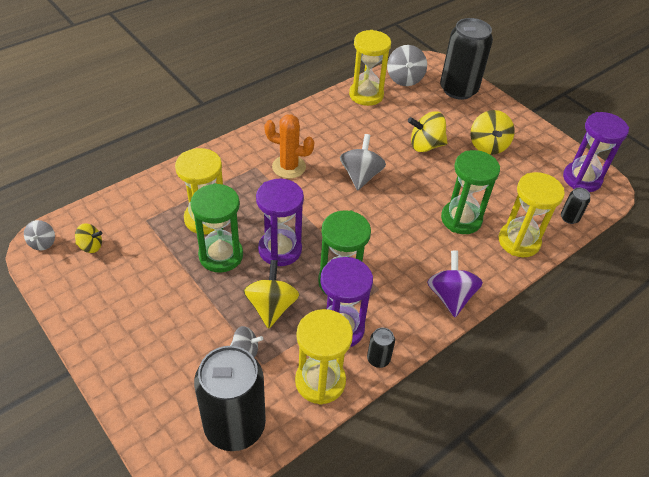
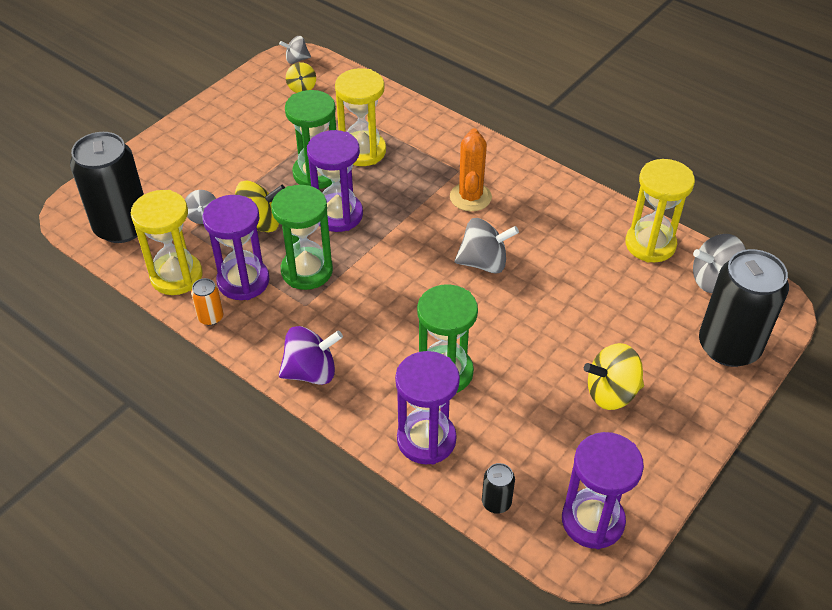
camera: 80 degrees right, 0 degrees up
(378, 359) = (210, 317): black can -> orange can
(425, 145) = (575, 320): yellow spinning top -> none
(519, 241) = (426, 439): yellow hourglass -> purple hourglass

